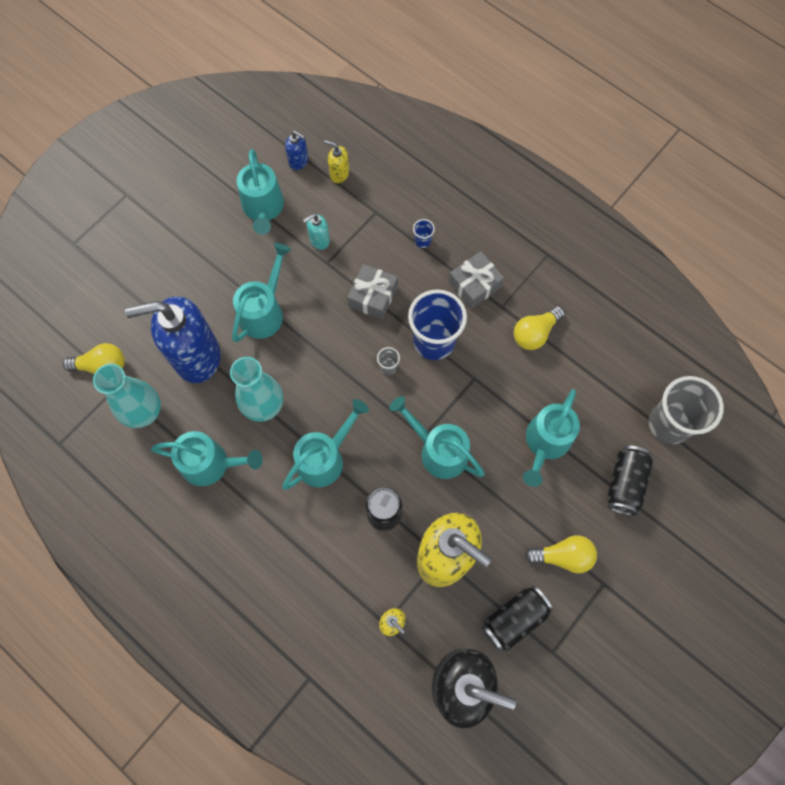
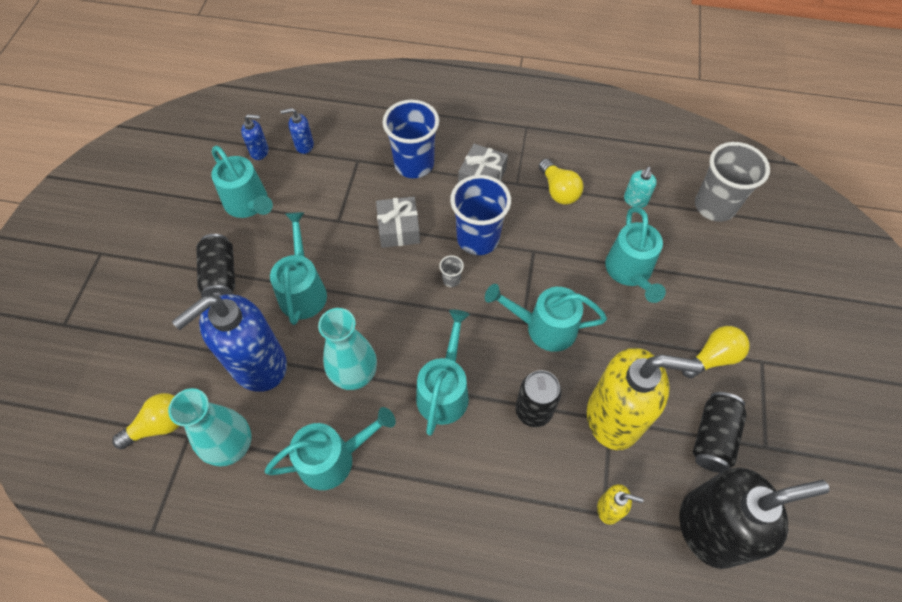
camera: 30 degrees left, 10 degrees down
(319, 240) = (319, 206): turquoise soap dispenser -> turquoise soap dispenser (635, 200)
(339, 174) = (304, 145): yellow soap dispenser -> blue soap dispenser
(422, 241) = (414, 164): blue cup -> blue cup, size x2.45
(534, 333) = (558, 190): yellow light bulb -> yellow light bulb turned 45 degrees counterclockwise
(625, 483) = (716, 270): black can -> black can (221, 276)

